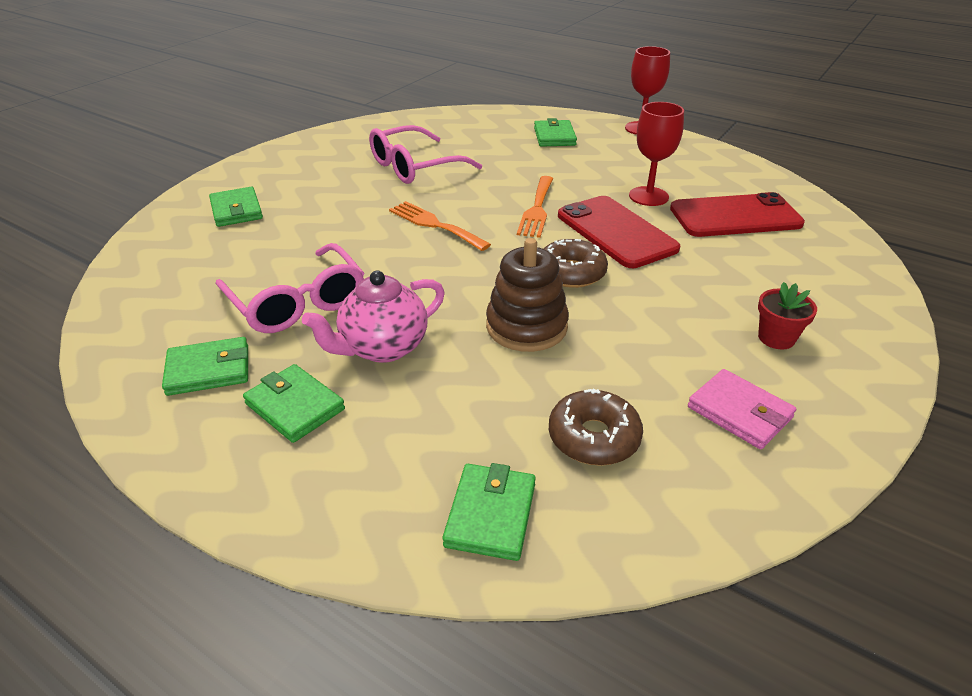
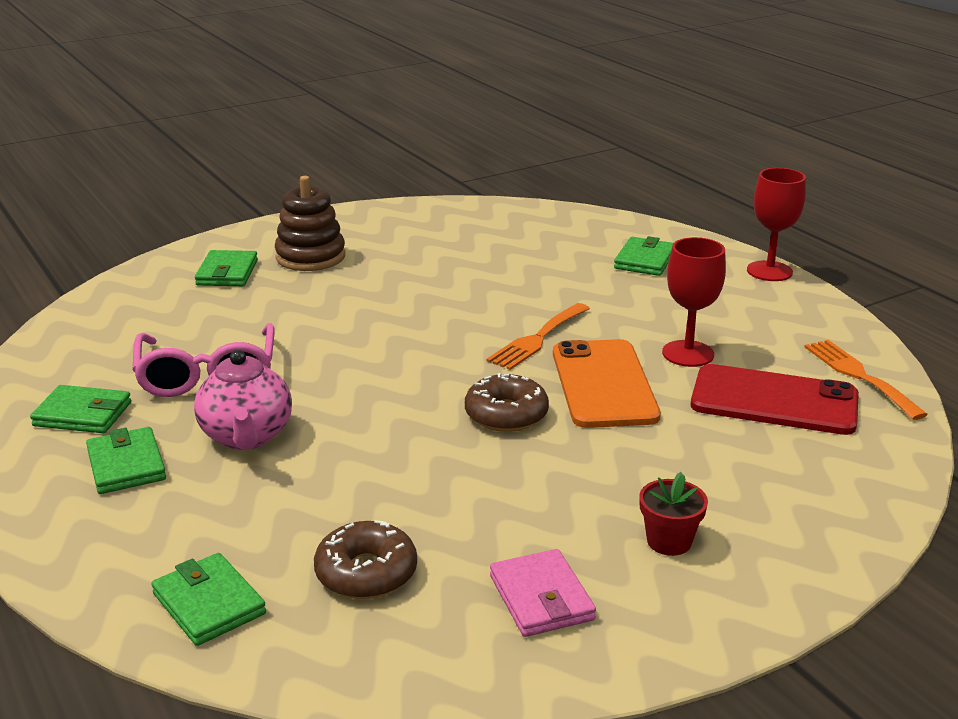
camera: 25 degrees right, 10 degrees down
(383, 348) = (247, 436): pink teapot -> pink teapot turned 90 degrees counterclockwise
(414, 167) = (446, 264): pink glasses -> none
(434, 225) = (408, 331): orange fork -> orange fork (859, 376)
(490, 514) = (209, 604): green wallet -> green wallet turned 75 degrees counterclockwise
(526, 326) = (403, 455): brown stacking toy -> brown stacking toy (310, 257)
(616, 232) = (604, 384): red phone -> orange phone

